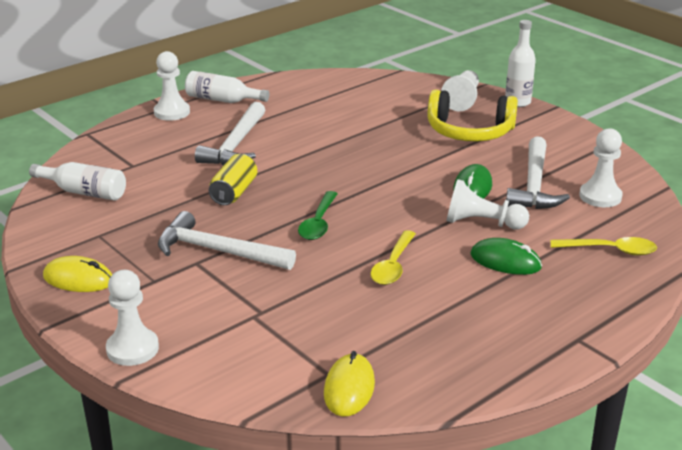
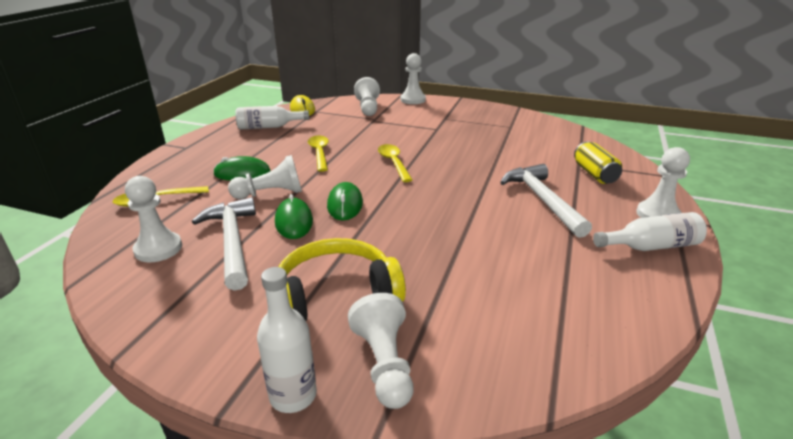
camera: 150 degrees right, 0 degrees up
(78, 279) = (481, 111): yellow mouse -> none
(84, 192) = (568, 141): white bottle -> white bottle (269, 127)
(218, 251) = (433, 135): white hammer -> none
(234, 192) = (478, 165): yellow can -> yellow can (594, 174)
(235, 350) = (368, 108): none -> white pawn
(318, 223) = (393, 163): green spoon -> yellow spoon
(414, 190) = (345, 204): none -> green mouse

